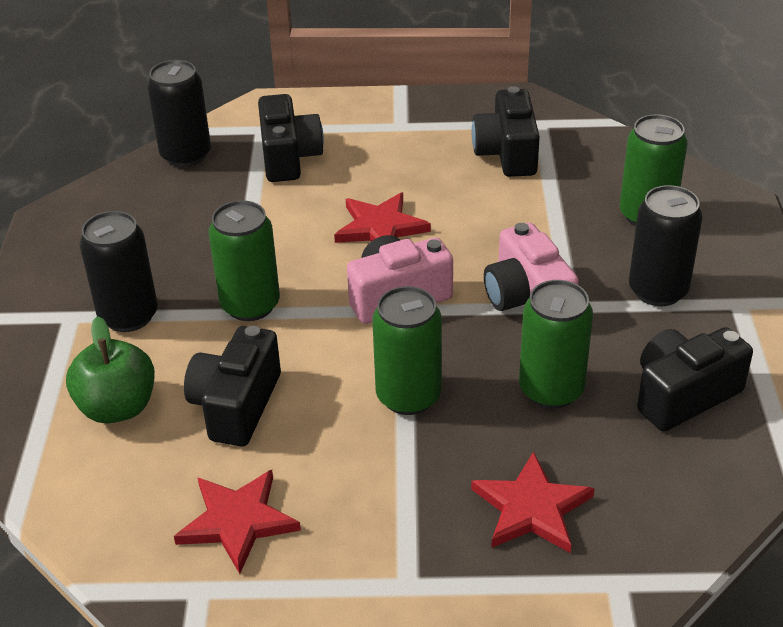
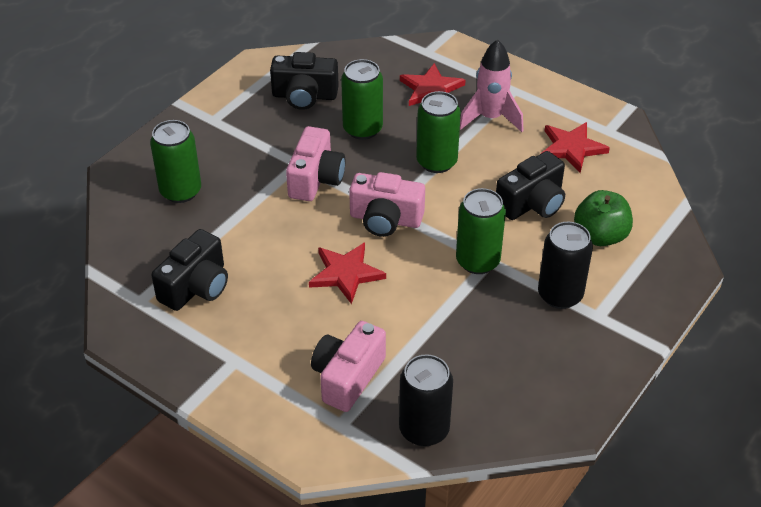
camera: 145 degrees left, 5 degrees up
(289, 157) = (347, 377): black camera -> pink camera
(398, 506) = (490, 118): none -> pink rocket
(658, 290) = (242, 146): black can -> none

